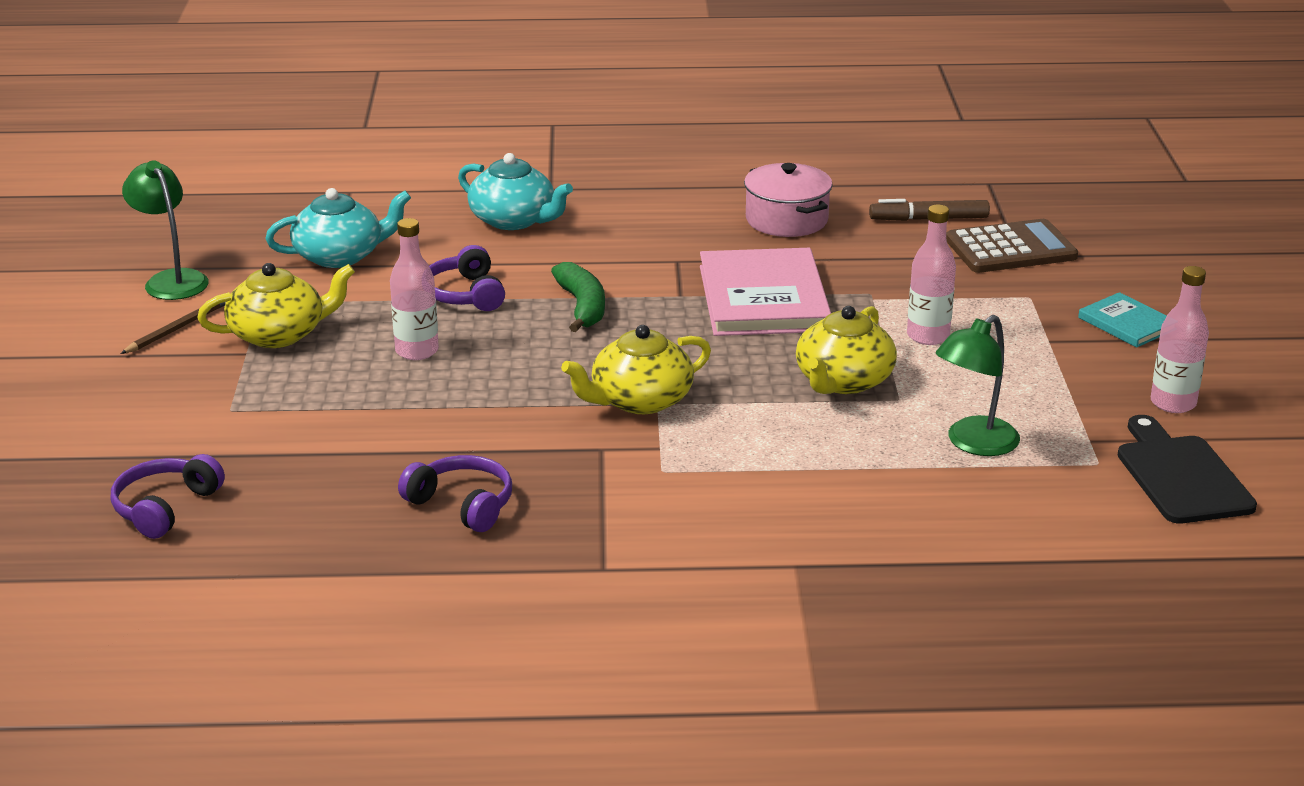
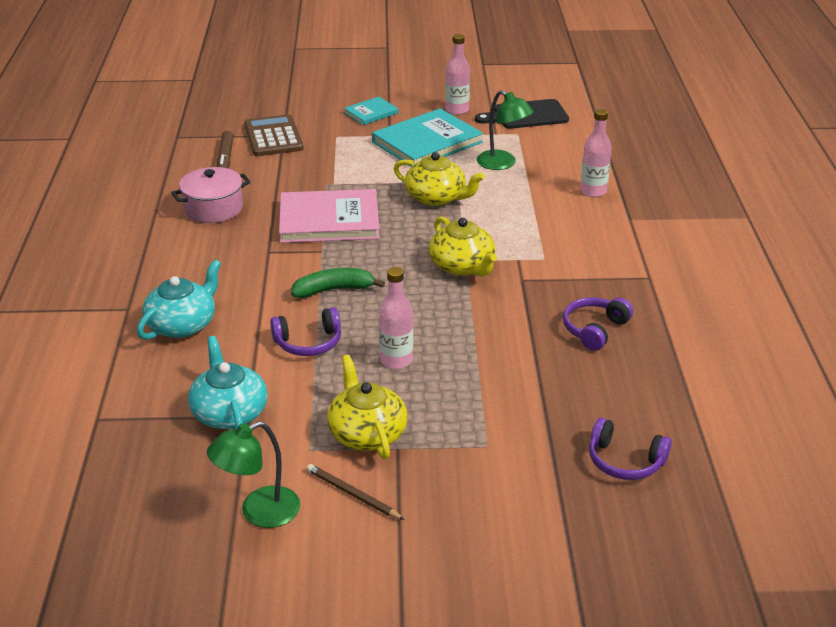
camera: 90 degrees left, 5 degrees up
(928, 336) = (383, 169): pink bottle -> pink bottle (593, 191)
(1034, 374) = (427, 142): none -> turquoise book

